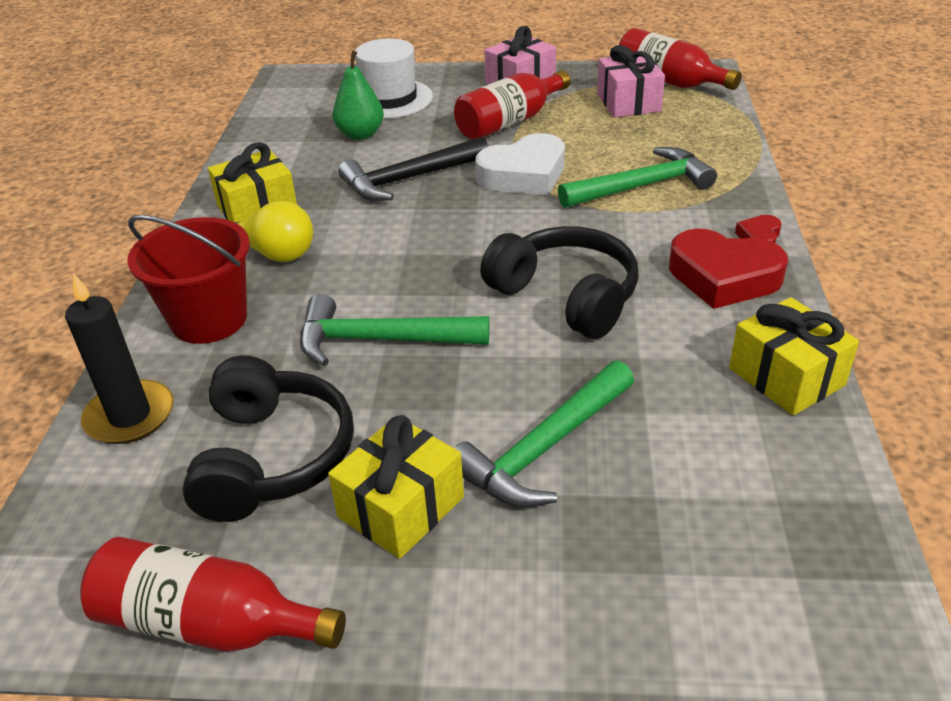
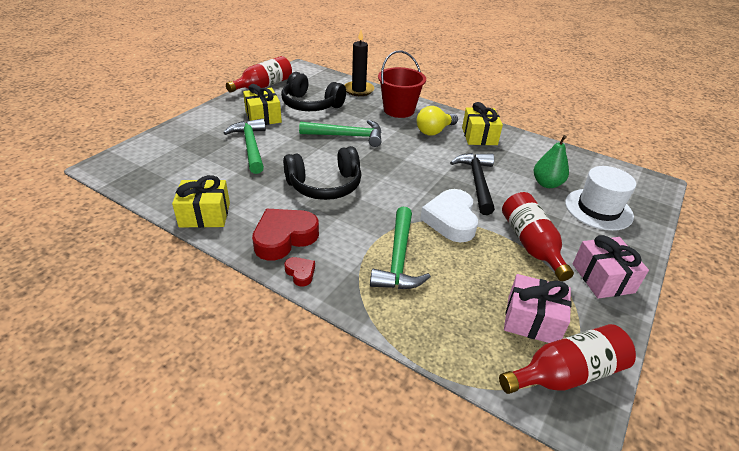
camera: 115 degrees right, 0 degrees up
(380, 340) = (347, 136): green hammer -> green hammer turned 60 degrees clockwise

